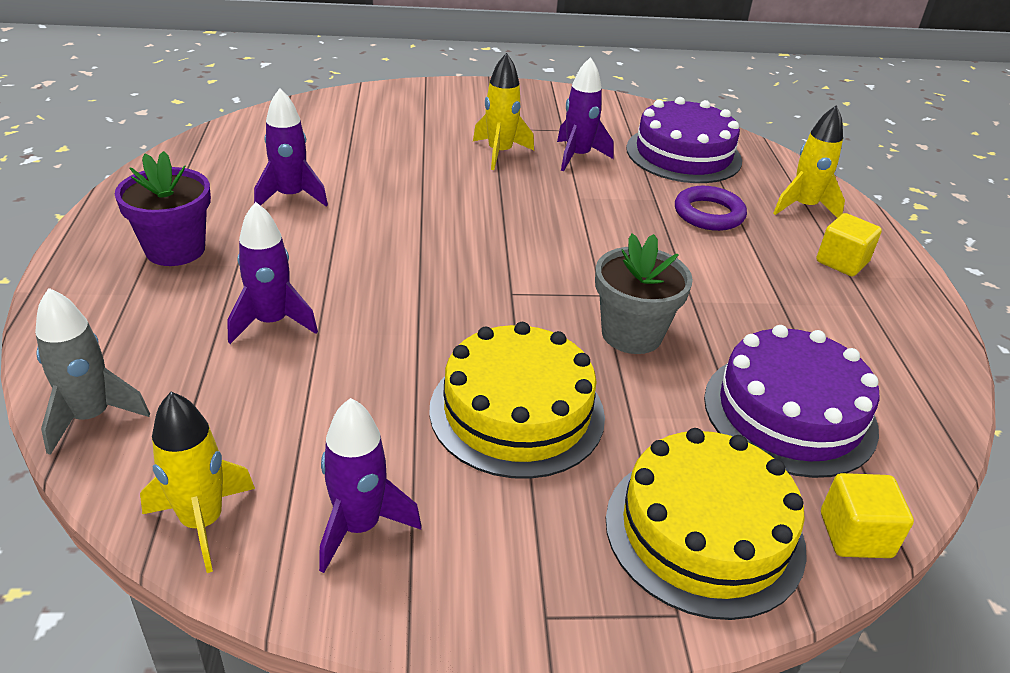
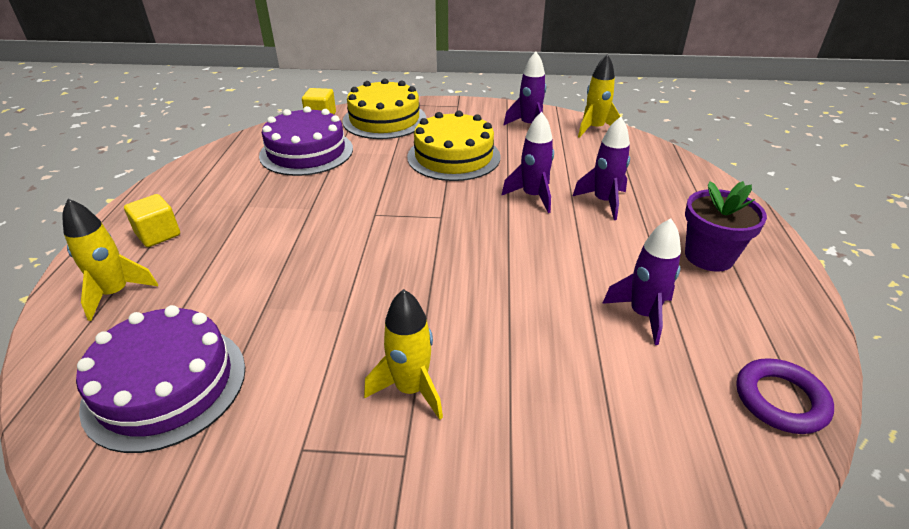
camera: 170 degrees left, 0 degrees up
(91, 417) = (673, 161): grey rocket -> none
(577, 156) = (311, 381): purple rocket -> purple rocket (532, 196)
(631, 334) = (369, 189): grey flower pot -> none
(709, 214) = (225, 286): purple ring -> purple ring (780, 400)

